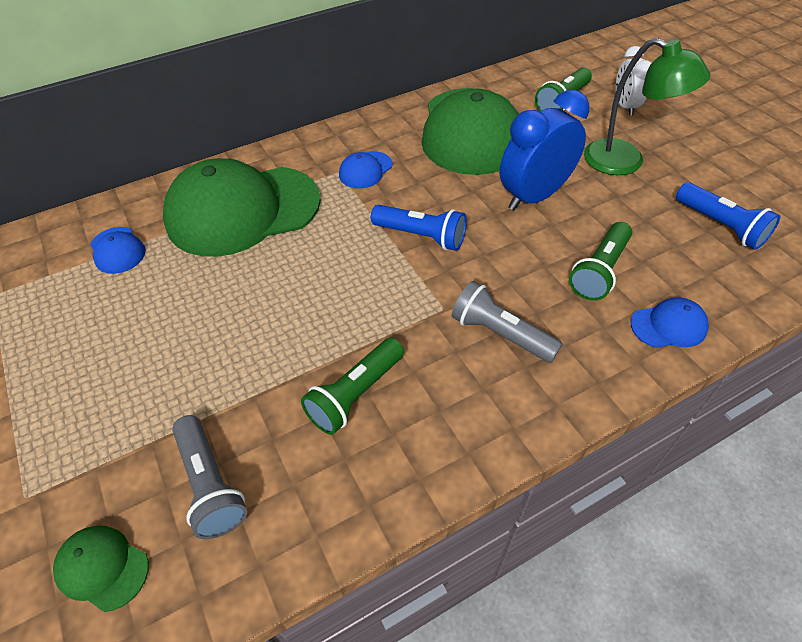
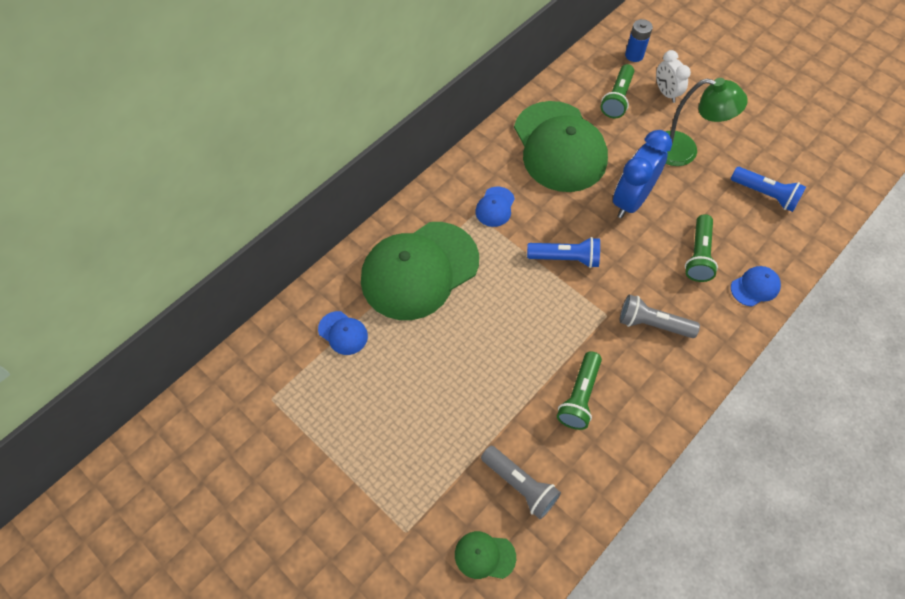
camera: 20 degrees left, 10 degrees up
(600, 69) = (634, 55): none -> blue battery

